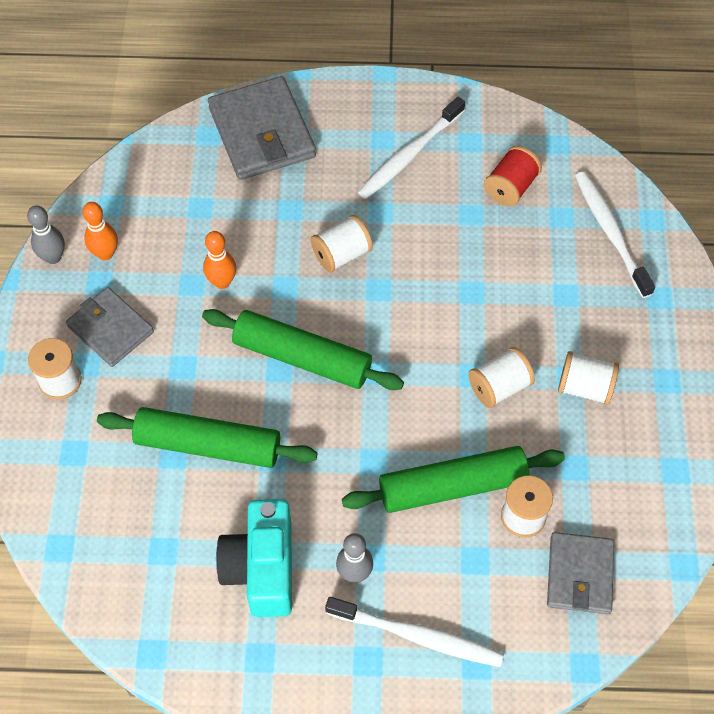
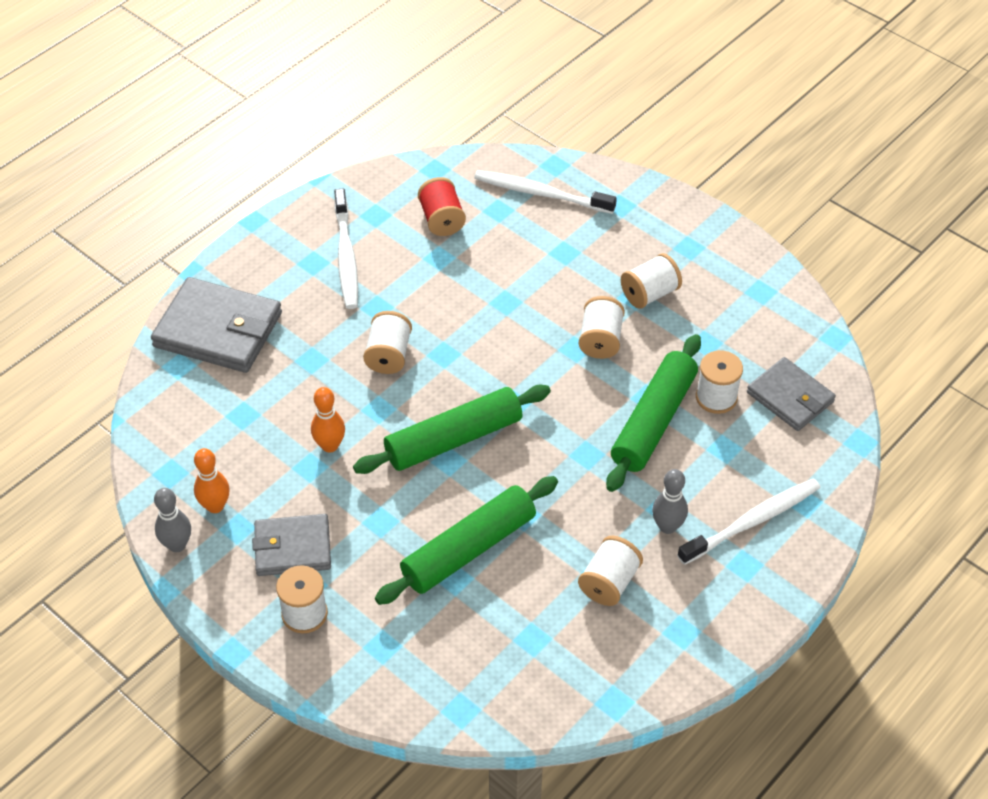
camera: 50 degrees left, 10 degrees down
(262, 568) = (609, 582): turquoise camera -> white spool

